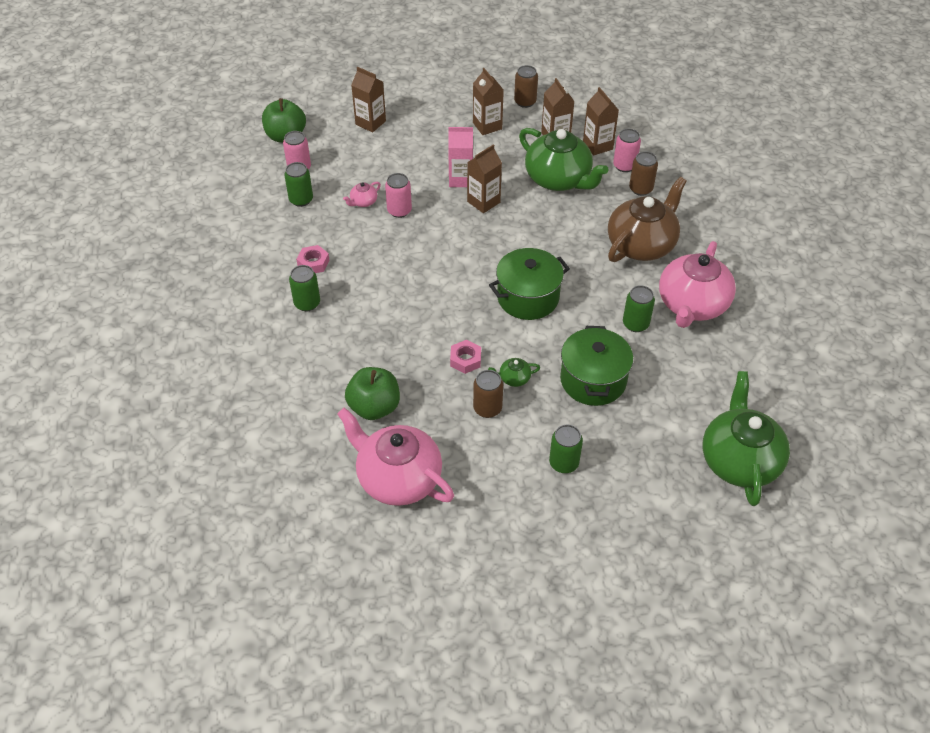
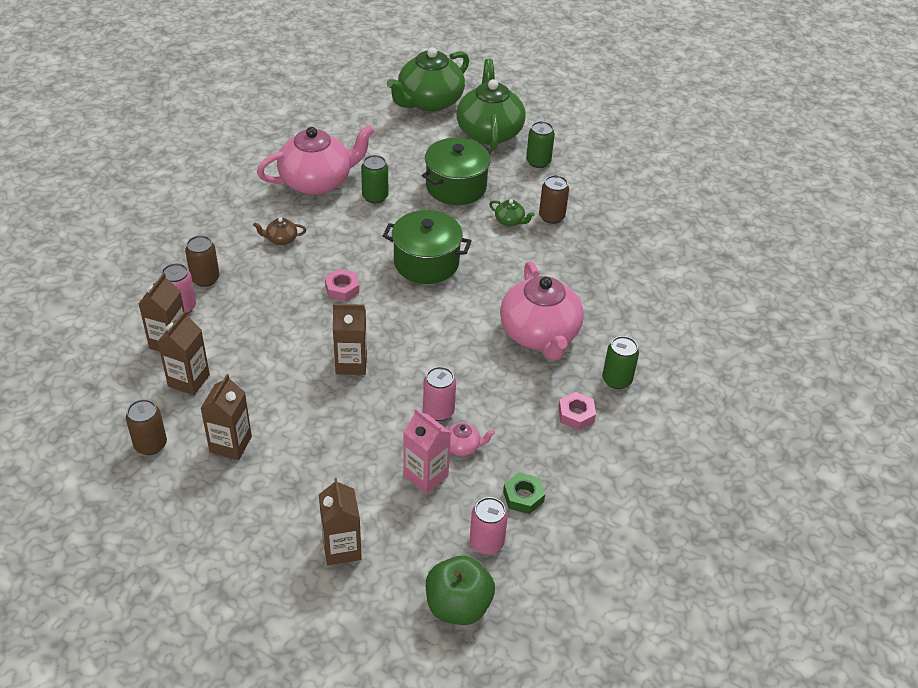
camera: 140 degrees left, 5 degrees down
(301, 200) = (523, 497): green can -> green nut
(374, 407) = (635, 267): green apple -> none
(398, 478) = (660, 218): pink teapot -> pink teapot (539, 334)
(461, 179) = (340, 402): pink carton -> pink carton (425, 475)
(465, 360) = (530, 254): pink nut -> pink nut (342, 289)
(559, 179) = (255, 336): green teapot -> green teapot (489, 132)
(641, 244) = (281, 239): brown teapot -> brown teapot, size x0.40

